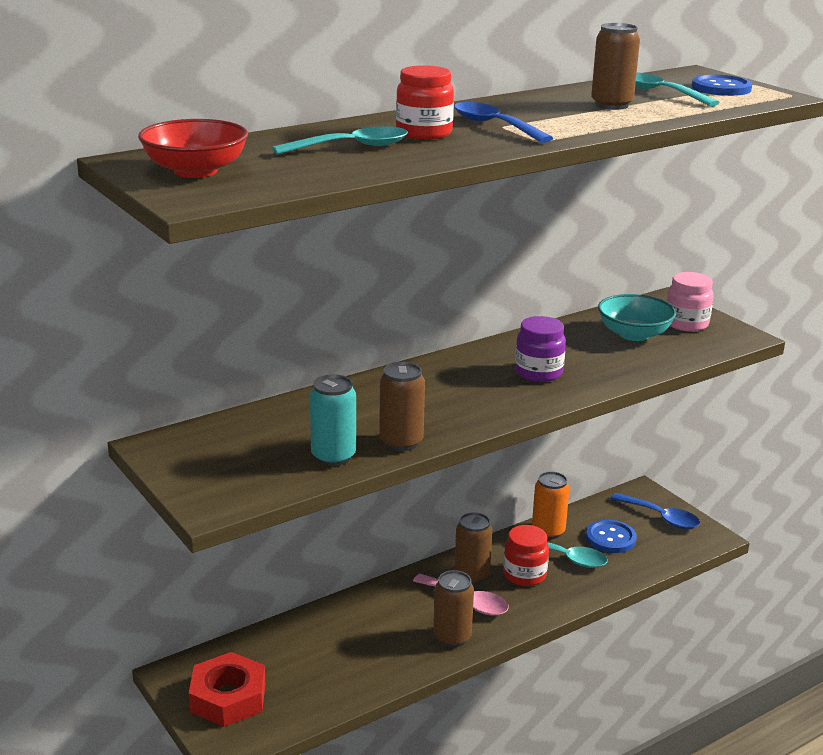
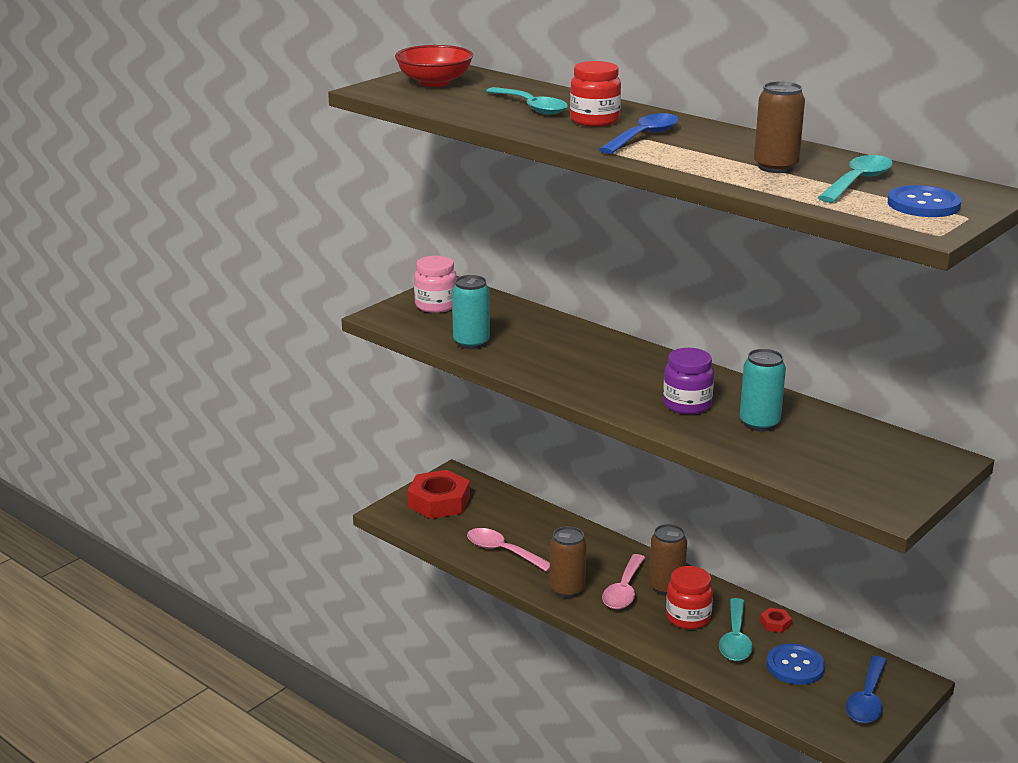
camera: 75 degrees right, 0 degrees up
(361, 667) = (503, 551): none -> pink spoon
(401, 442) = (510, 363): brown can -> none
(548, 531) = (775, 623): orange can -> red nut
(587, 351) = (759, 423): none -> turquoise can
(634, 334) = (826, 445): turquoise bowl -> none
(686, 324) = (888, 473): pink jar -> pink jar (436, 305)

